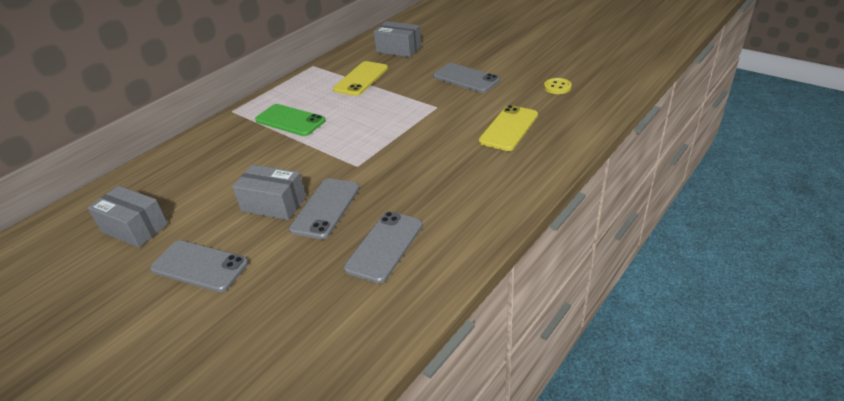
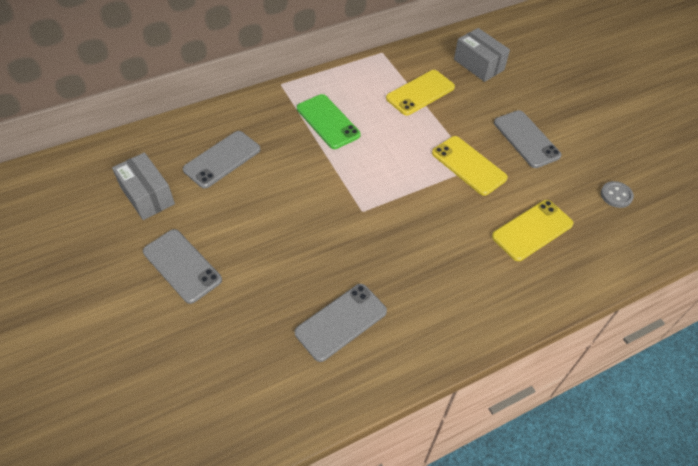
camera: 20 degrees right, 15 degrees up
(273, 204) = (269, 223): grey box -> none
(325, 208) = (311, 251): grey phone -> grey phone (222, 159)
(430, 108) = (468, 165): none -> yellow phone
(557, 87) = (616, 195): yellow button -> grey button

